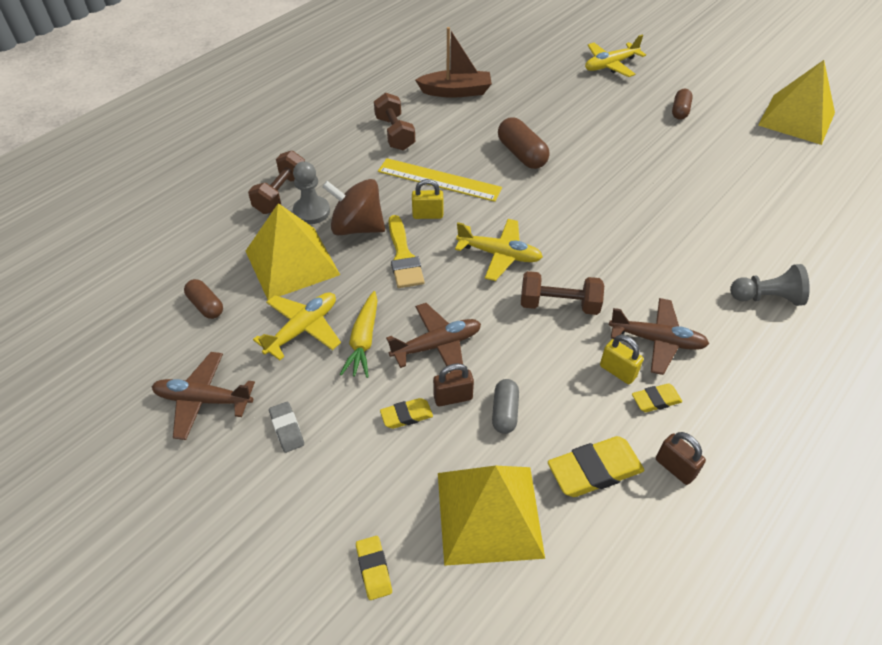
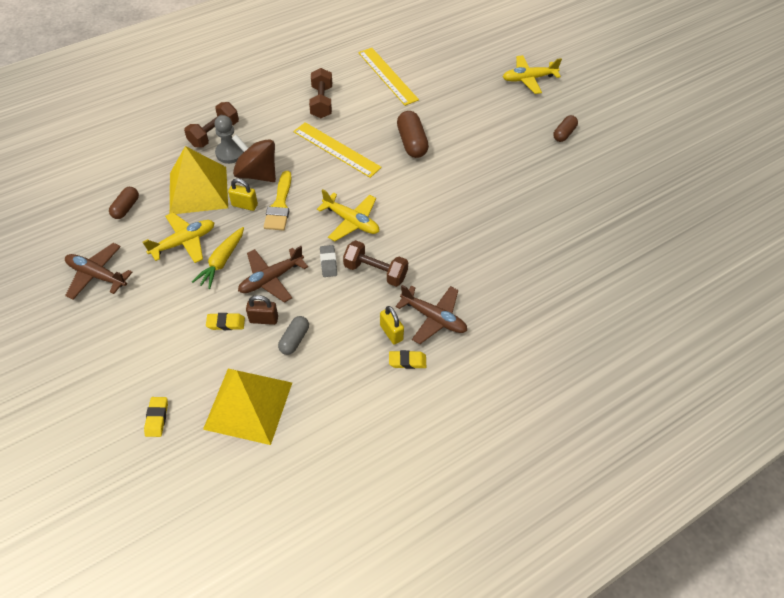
camera: 15 degrees right, 5 degrees up
(206, 305) = (126, 208): brown capsule -> brown capsule turned 45 degrees clockwise
(287, 429) = (142, 310): grey eraser -> grey eraser (328, 263)
(427, 215) = (313, 176): yellow padlock -> yellow padlock (244, 205)
(437, 345) = (271, 279): brown plane -> brown plane turned 150 degrees clockwise
(456, 91) = (387, 76): brown boat -> yellow ruler
(594, 470) = (335, 397): yellow eraser -> none
(675, 468) = (393, 412): brown padlock -> none
(766, 298) = (539, 307): grey pawn -> none
(797, 119) = (661, 163): yellow pyramid -> none

